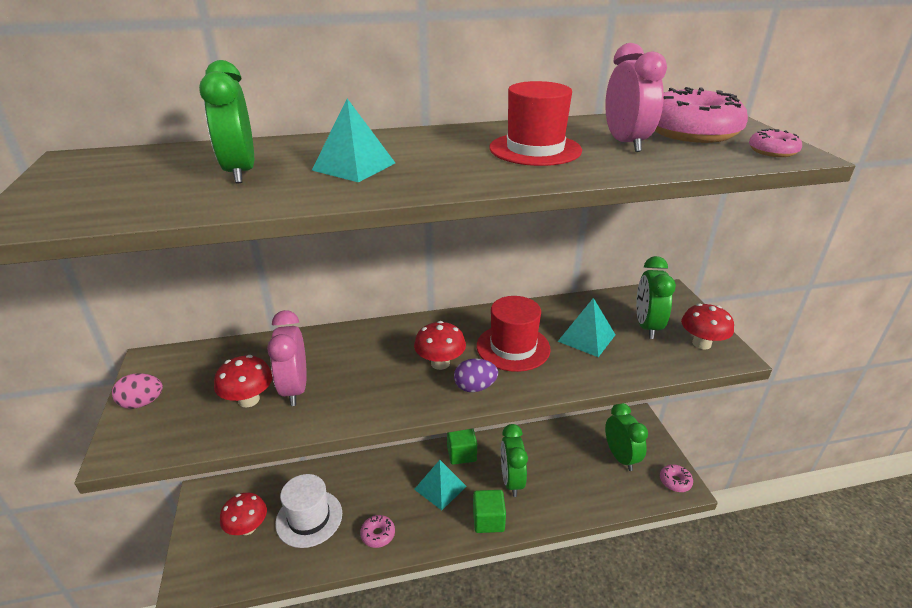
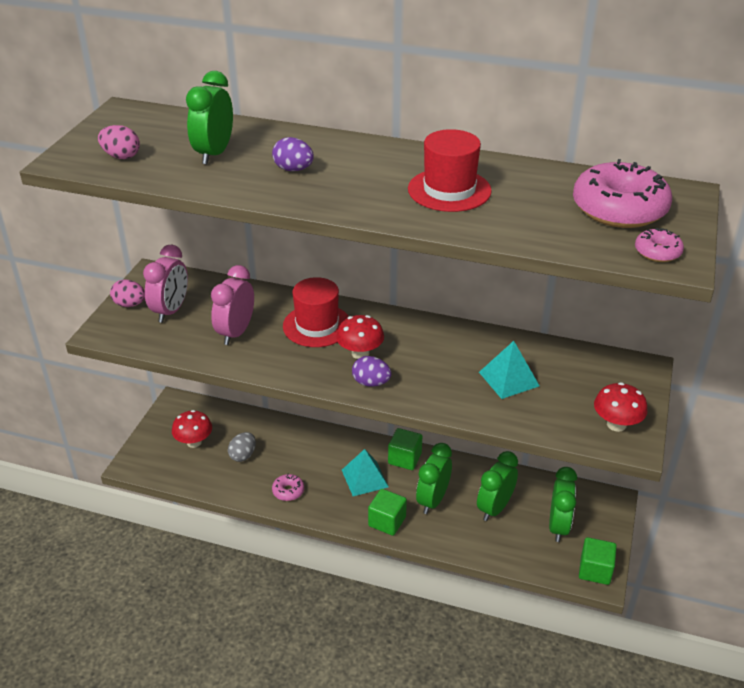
camera: 30 degrees right, 5 degrees up
(109, 199) = (121, 156): none -> pink egg
(249, 400) = (199, 329): red mushroom -> none
(309, 518) = (243, 455): white hat -> grey egg
(354, 166) = (293, 169): turquoise pyramid -> purple egg
(513, 347) = (433, 363): red hat -> red hat (317, 325)
(625, 143) = (536, 205): pink clock -> pink clock (171, 311)
(647, 326) = (579, 390): green clock -> green clock (494, 508)
(675, 481) = (595, 570): pink donut -> green cube

